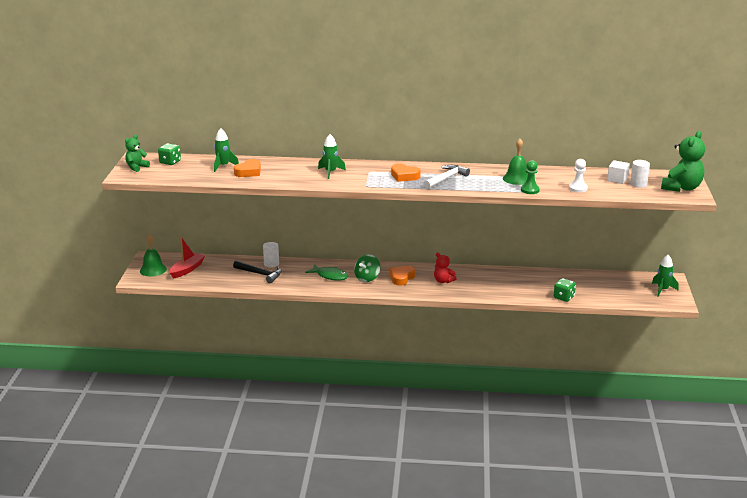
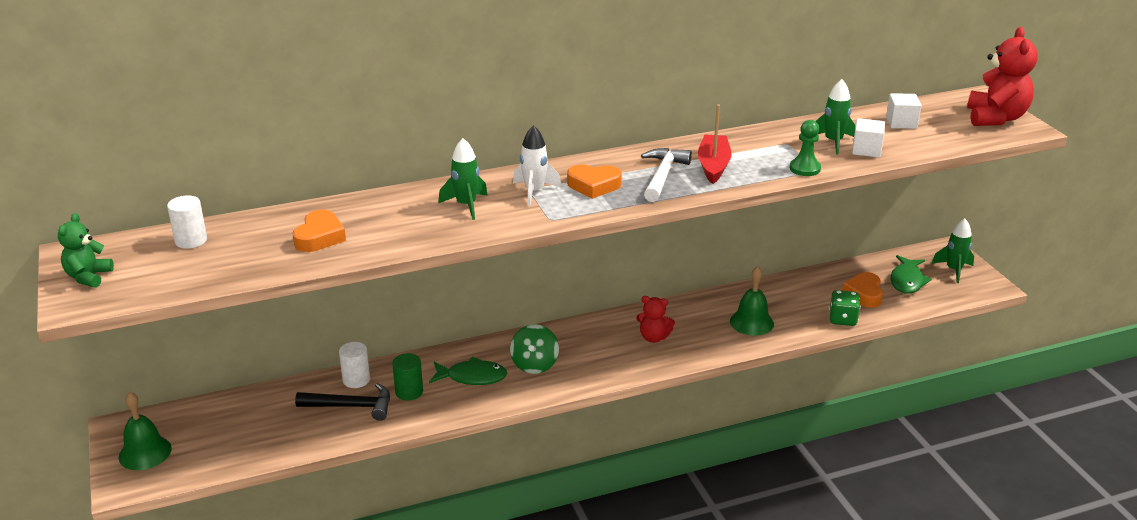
camera: 25 degrees left, 5 degrees up
(170, 162) = (149, 250): green dice -> none
(187, 269) = (211, 434): red boat -> red boat (713, 165)
(223, 166) = (261, 235): green rocket -> green rocket (833, 142)
(293, 275) = (409, 392): none -> green cylinder
(371, 173) = (534, 192): none -> white rocket
(401, 278) = (587, 349): orange heart -> orange heart (864, 294)
(517, 179) = (765, 152): green bell -> green bell (751, 322)
(578, 188) = (866, 150): white pawn -> white cube
(625, 288) = (907, 281): none -> green fish
(638, 184) = (936, 124): white cylinder -> white cylinder (191, 240)
(681, 188) = (995, 118): green teddy bear -> red teddy bear

